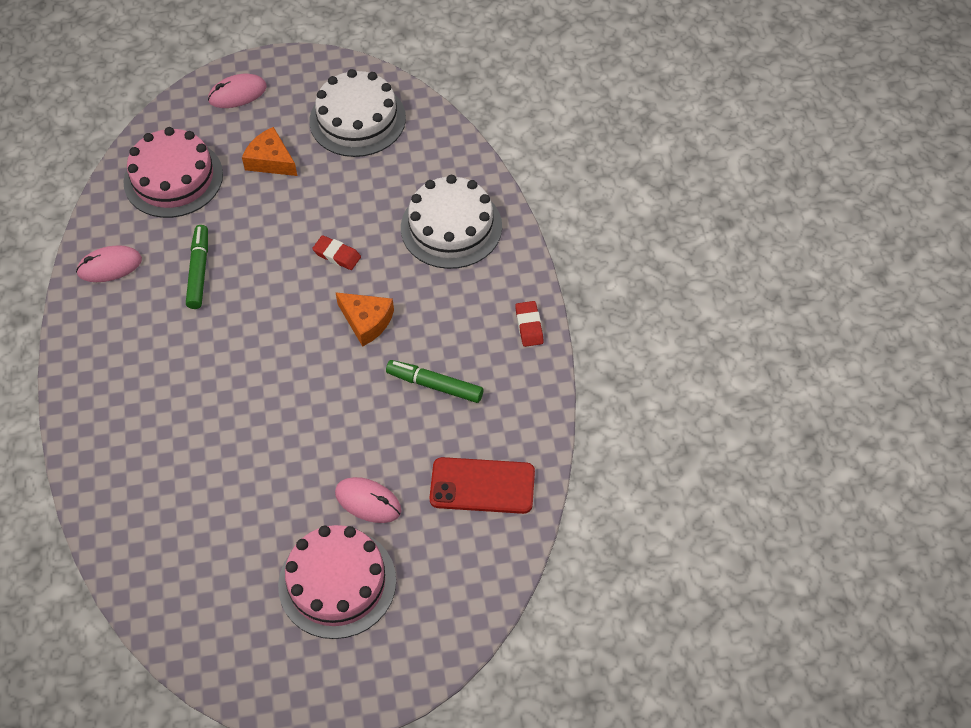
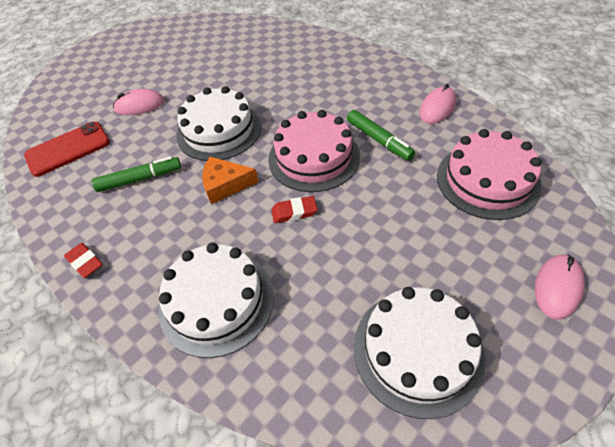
camera: 145 degrees right, 5 degrees down
(271, 160) = (439, 247): orange cheese -> none
(319, 393) = (219, 130): none -> white cake
(337, 583) = (131, 72): pink cake -> pink cake (314, 157)

